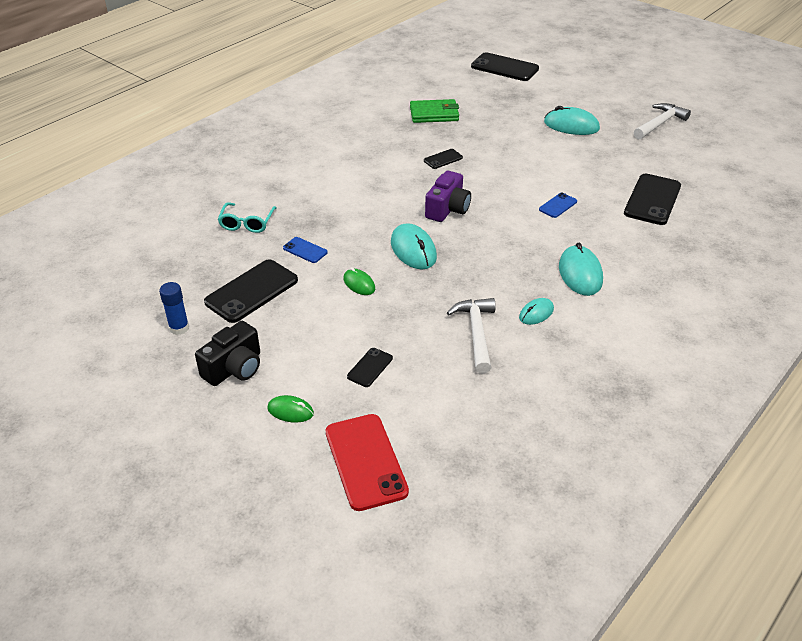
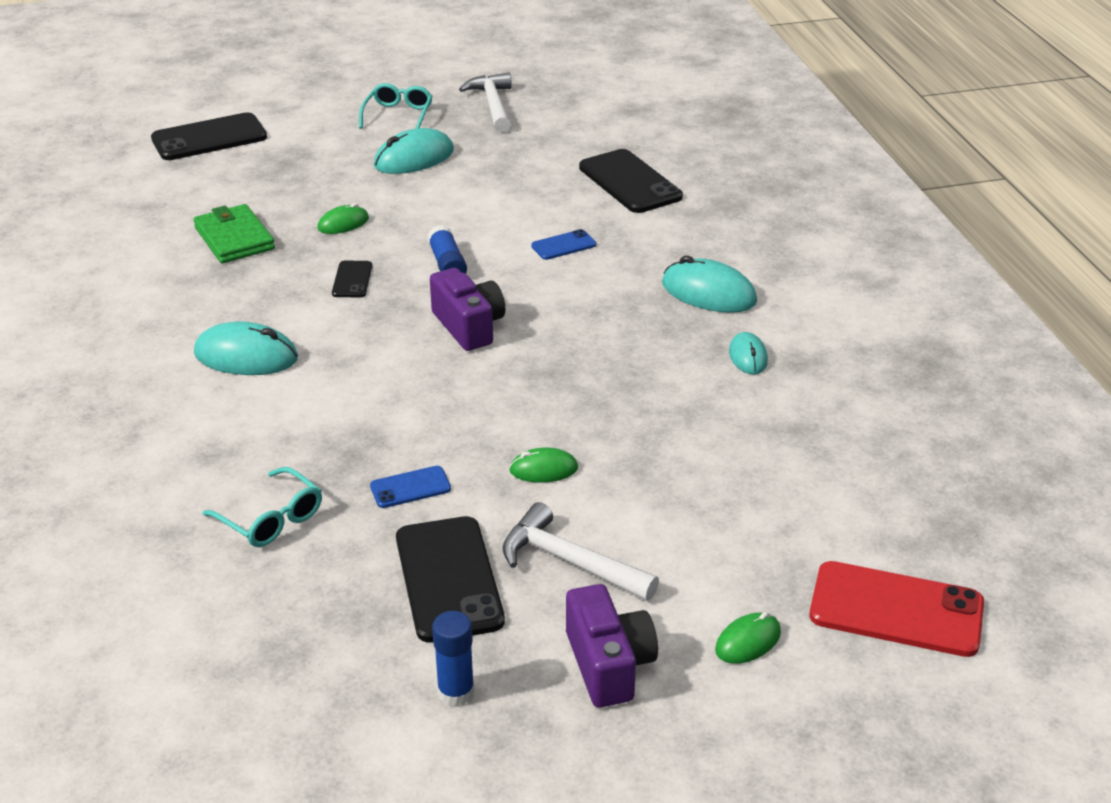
camera: 55 degrees left, 5 degrees down
(234, 368) = (608, 664): black camera -> purple camera
(370, 367) = (725, 532): black phone -> none
(413, 250) = (522, 392): turquoise mouse -> turquoise mouse (246, 356)
(434, 114) = (234, 238): green wallet -> green wallet turned 60 degrees counterclockwise
(476, 333) = (740, 417): white hammer -> white hammer (569, 562)
(485, 135) = (343, 224): none -> green mouse
(491, 179) = (447, 264): none -> blue glue stick
(558, 205) = (563, 245): blue phone -> blue phone turned 75 degrees clockwise
(604, 103) = (398, 115): none -> turquoise glasses

